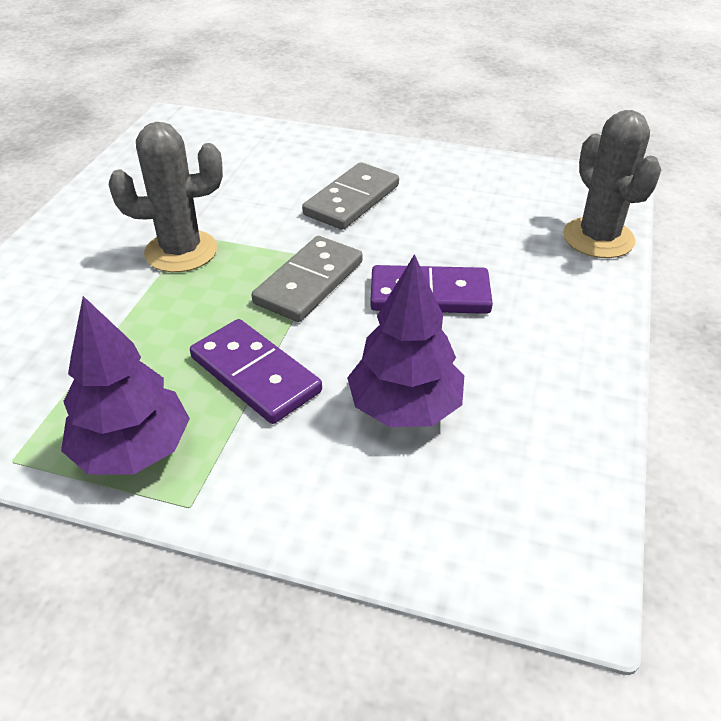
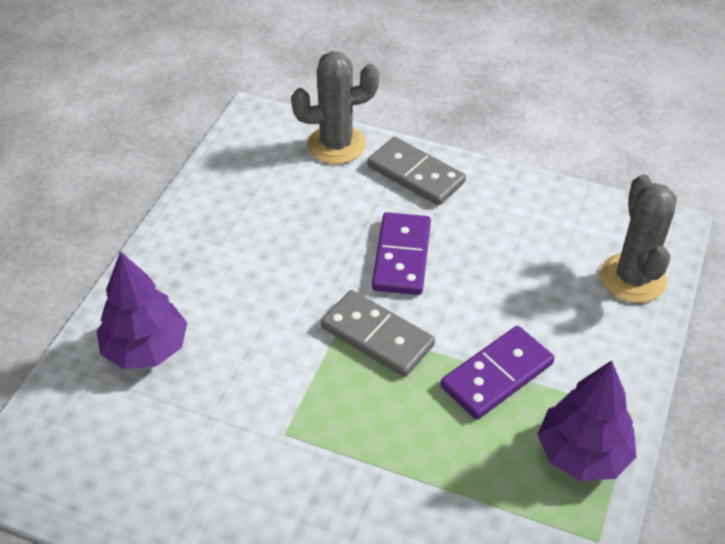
camera: 85 degrees left, 5 degrees up
(181, 251) = (314, 440): grey cactus -> grey cactus (632, 278)
(351, 200) = (245, 298): grey domino -> grey domino (415, 174)
(404, 408) = (531, 285): purple tree -> purple tree (146, 349)

